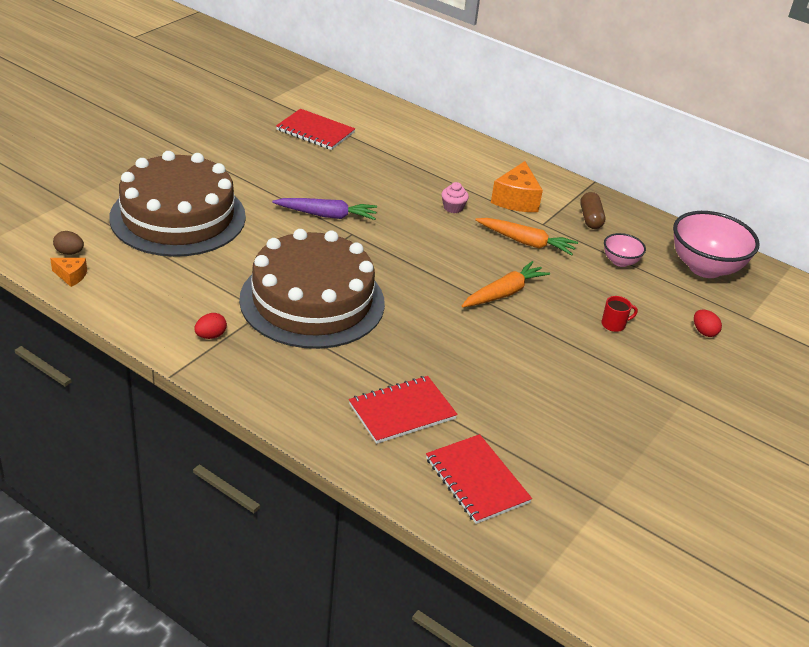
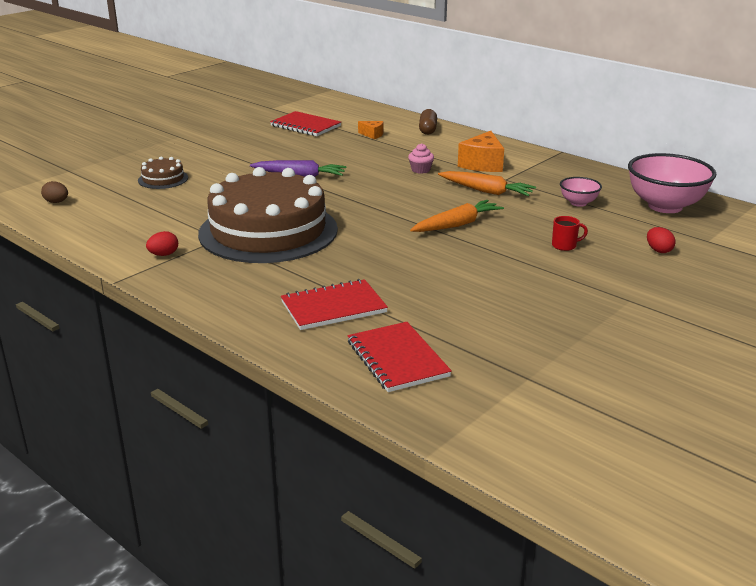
camera: 10 degrees right, 10 degrees down
(71, 276) = (51, 217): orange cheese -> orange cheese (372, 135)
(178, 217) = (163, 179): brown cake -> brown cake, size x0.40
(590, 218) = (553, 175): brown capsule -> brown capsule (428, 130)

